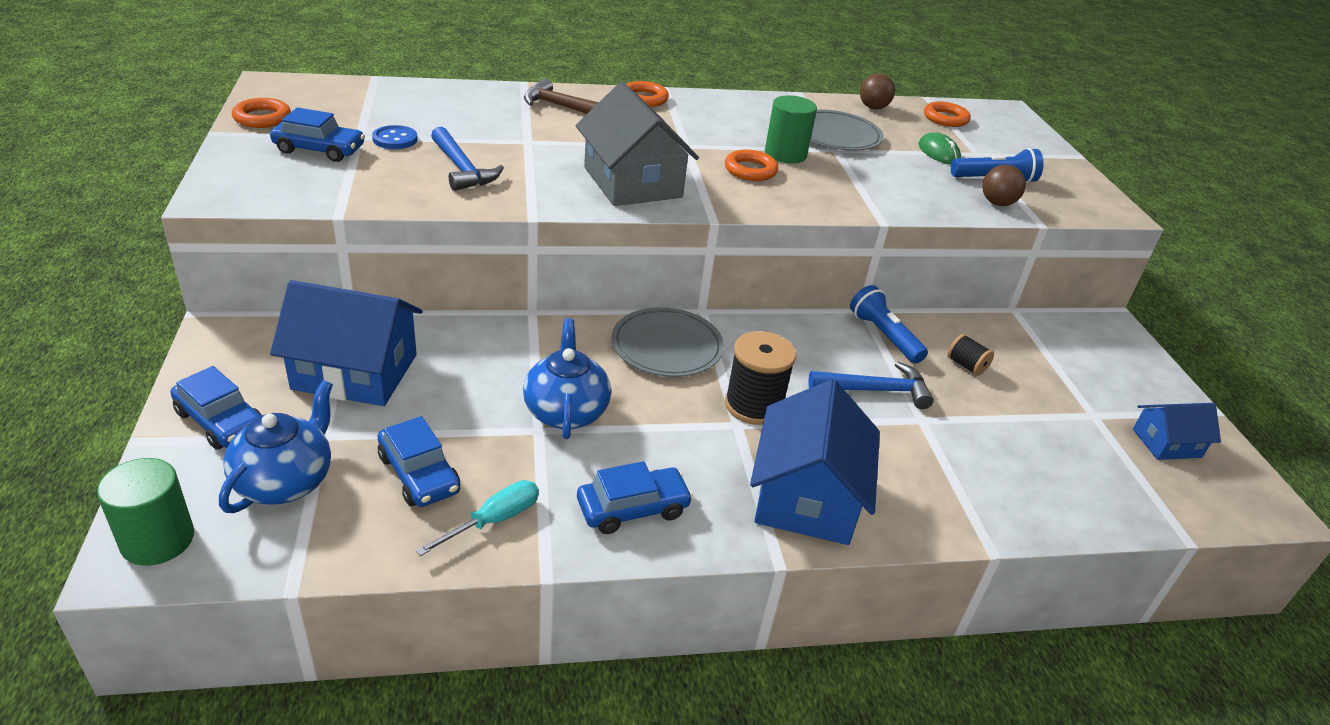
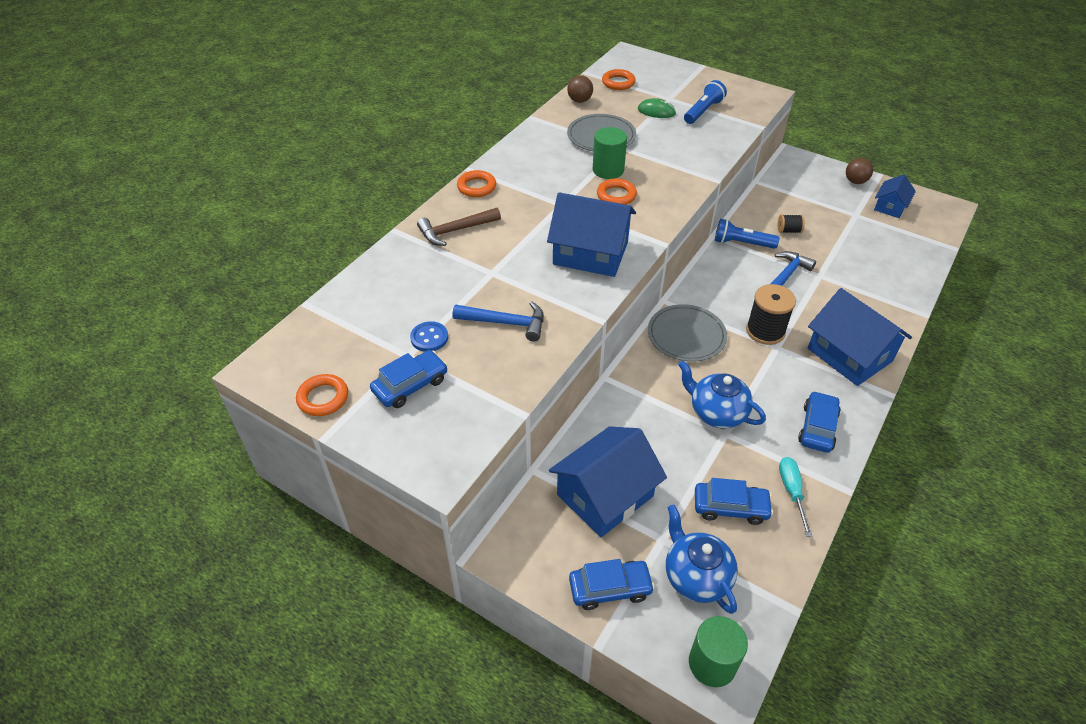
camera: 45 degrees left, 10 degrees up
(632, 182) = (590, 253): grey house -> blue house
(997, 203) = (729, 127): brown ball -> brown ball (855, 181)

